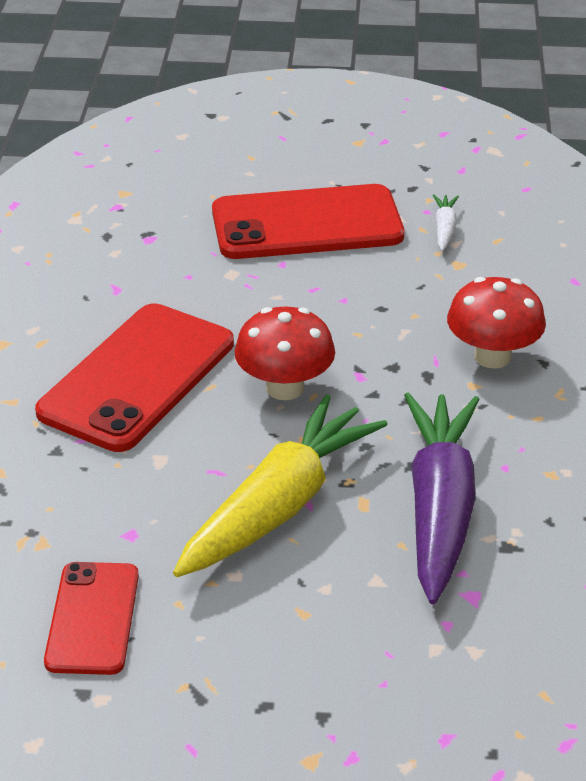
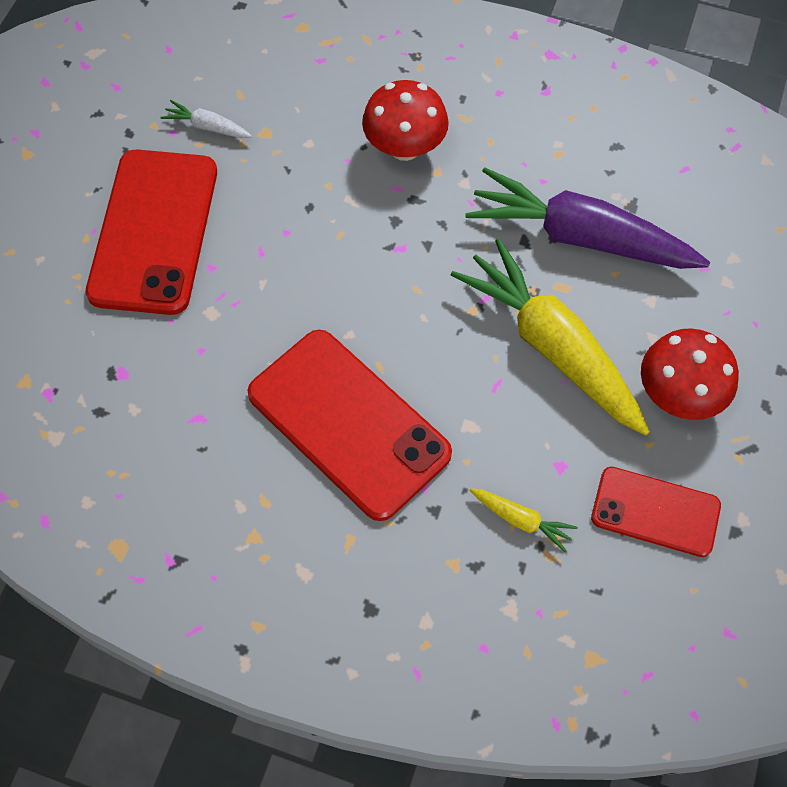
camera: 75 degrees left, 25 degrees up
(58, 514) = (522, 520): none -> yellow carrot
(285, 388) = (400, 308): red mushroom -> red mushroom (679, 395)

